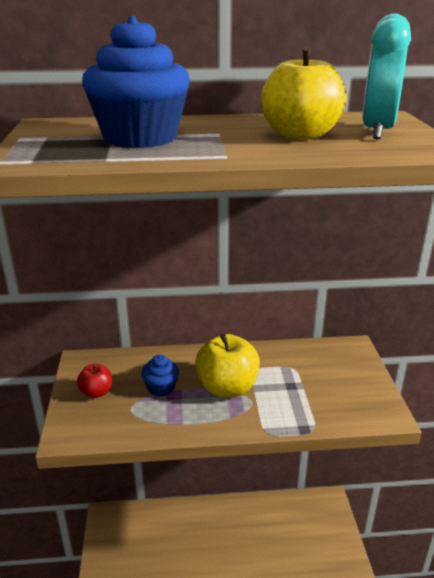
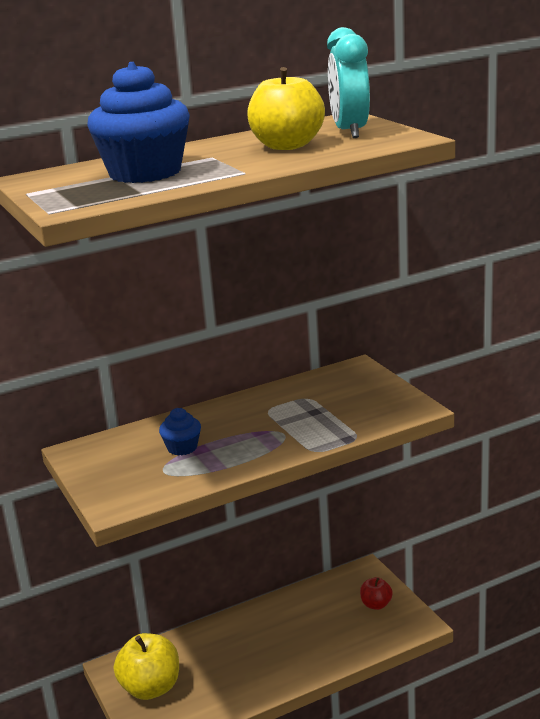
camera: 20 degrees left, 5 degrees down
(96, 392) = (115, 469): red apple -> red apple (376, 604)
(227, 388) = (251, 430): yellow apple -> yellow apple (151, 688)

